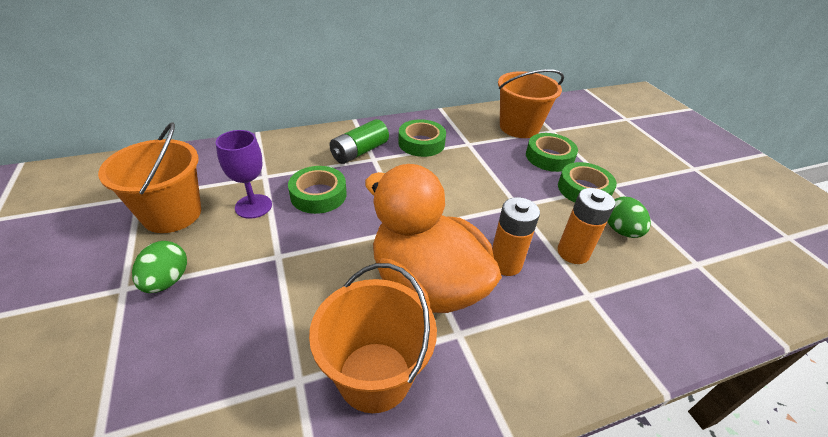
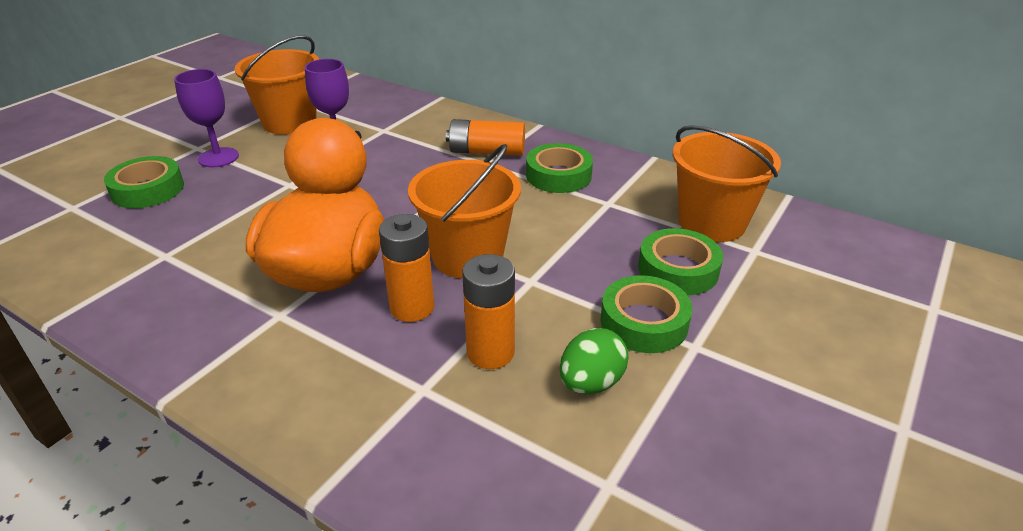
camera: 55 degrees right, 5 degrees down
(167, 281) = (218, 157): green egg -> purple goblet
(318, 195) = (390, 164): green tape -> green tape (148, 190)
(359, 152) = (487, 152): green battery -> orange battery
(374, 376) = (193, 288): orange bucket -> orange bucket (467, 256)

